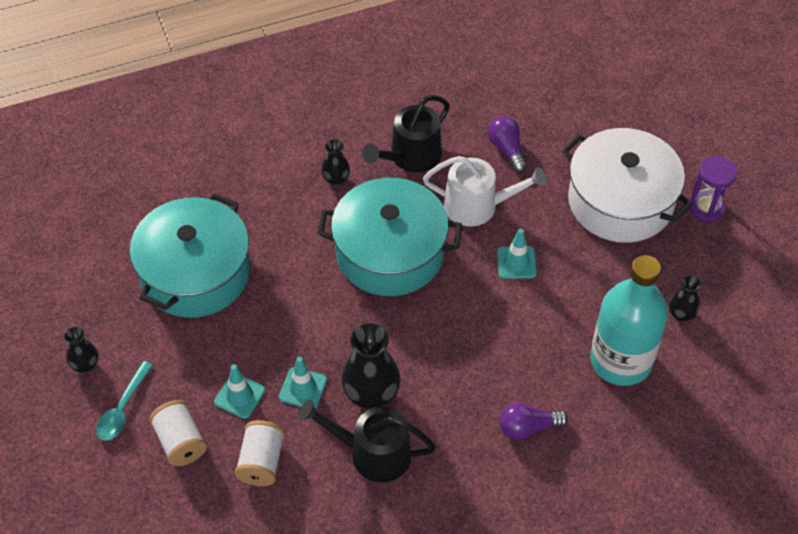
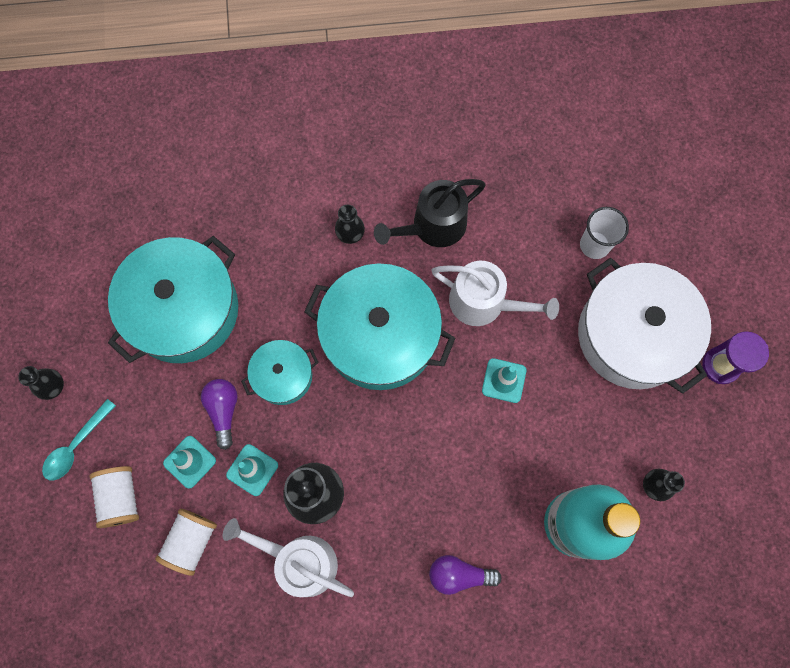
camera: 15 degrees right, 20 degrees up
(308, 305) = (283, 376): none -> turquoise pot
(373, 453) = (300, 561): black watering can -> white watering can
(507, 149) = (534, 242): purple light bulb -> purple light bulb (223, 411)
(562, 140) = (594, 245): none -> white cup

